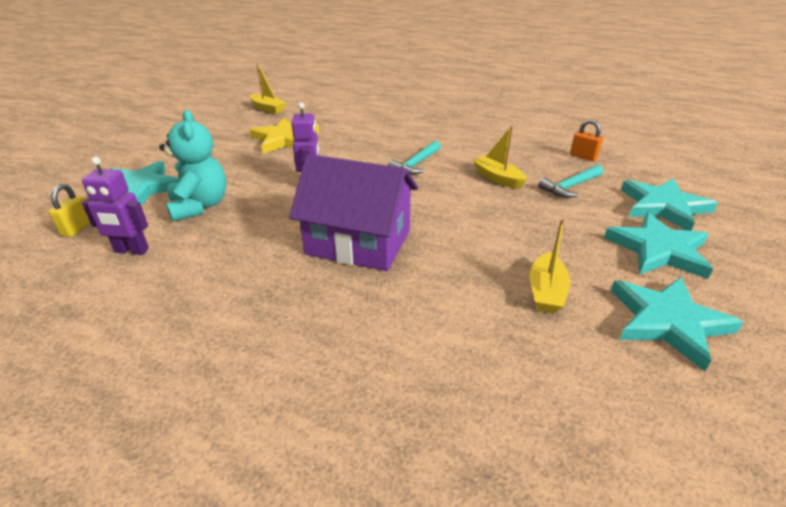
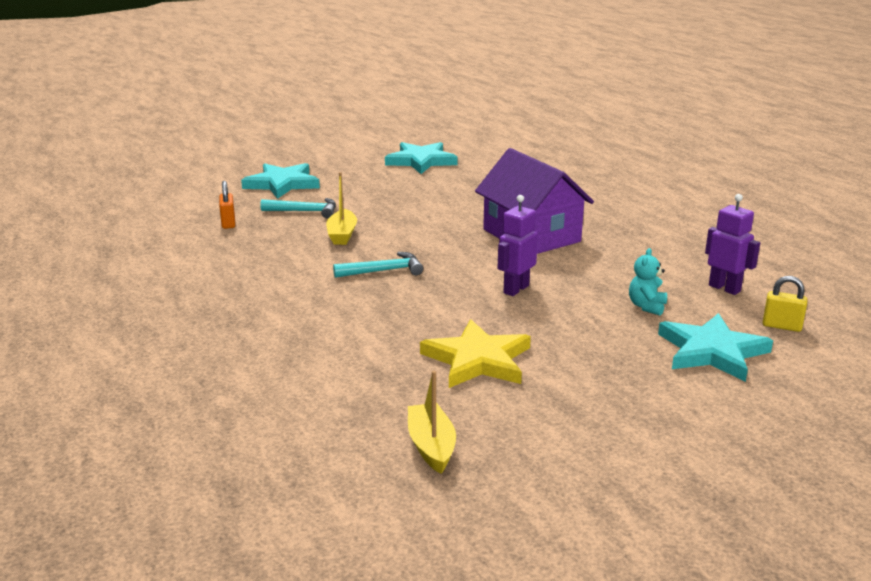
camera: 140 degrees left, 10 degrees down
(77, 228) = (781, 326): yellow padlock -> yellow padlock turned 60 degrees clockwise
(200, 206) = (646, 306): turquoise teddy bear -> turquoise teddy bear, size x0.54
(546, 292) = (455, 183): yellow boat -> none
(658, 250) = (350, 174): turquoise star -> none

